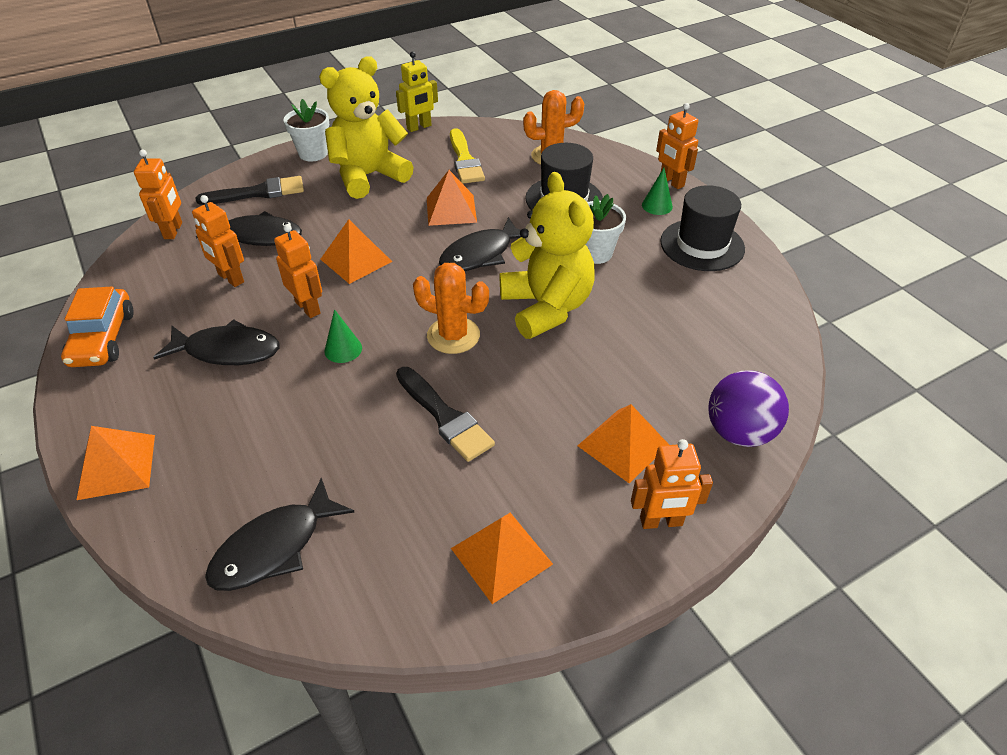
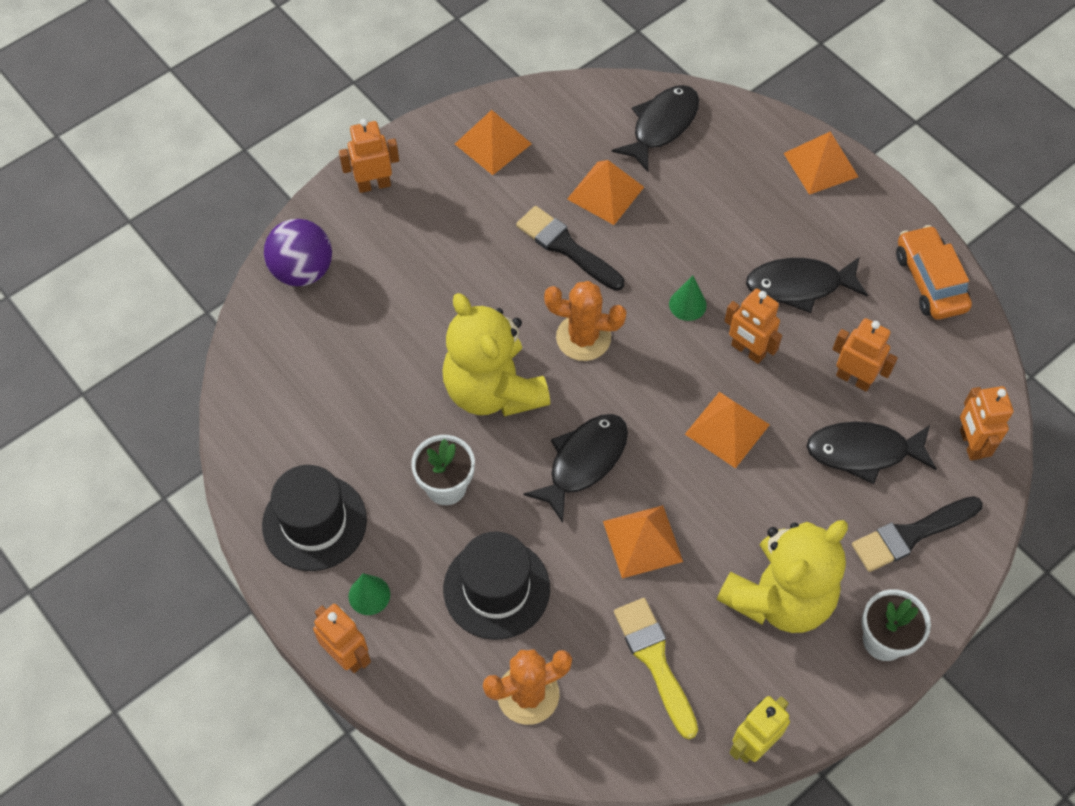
camera: 170 degrees right, 15 degrees up
(623, 445) = (405, 244): orange pyramid -> orange pyramid (605, 193)

